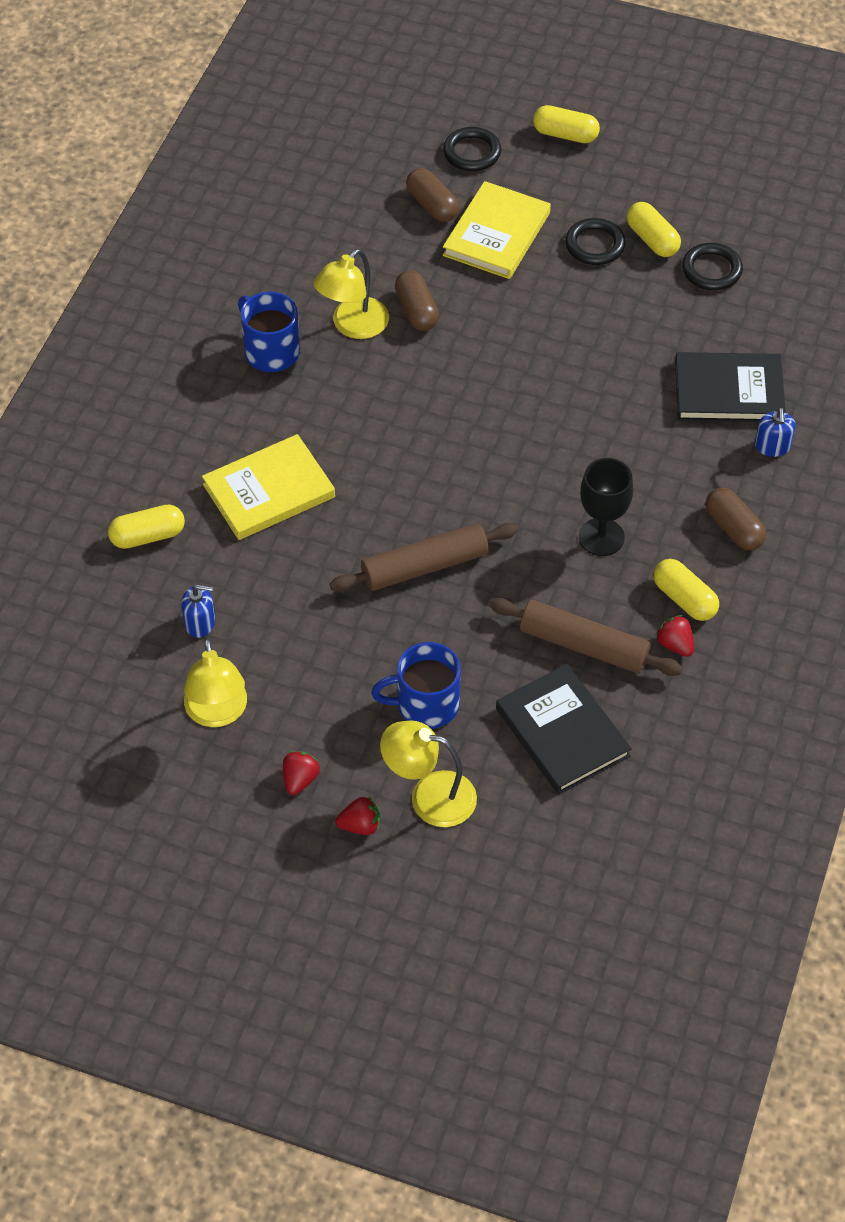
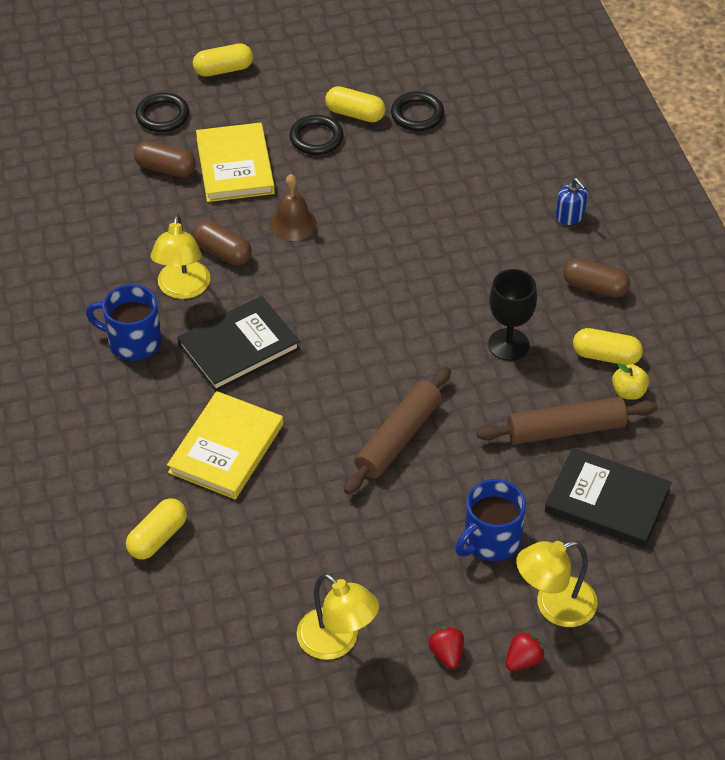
camera: 35 degrees left, 5 degrees down
(200, 623) = (260, 581): blue soap dispenser -> none
(502, 316) = (293, 223): none -> brown bell
(675, 644) = (628, 392): red strawberry -> yellow apple
(728, 391) = (505, 193): black book -> black book (239, 347)

